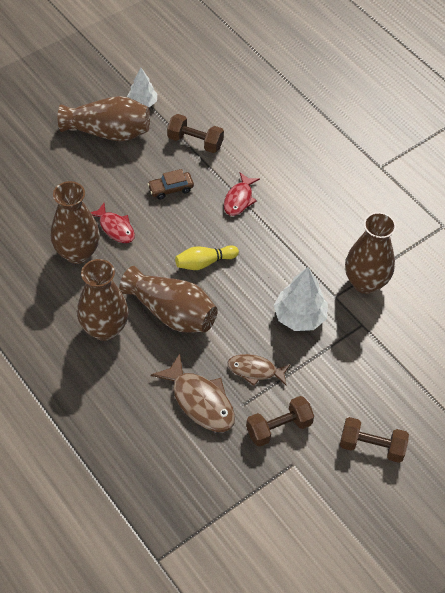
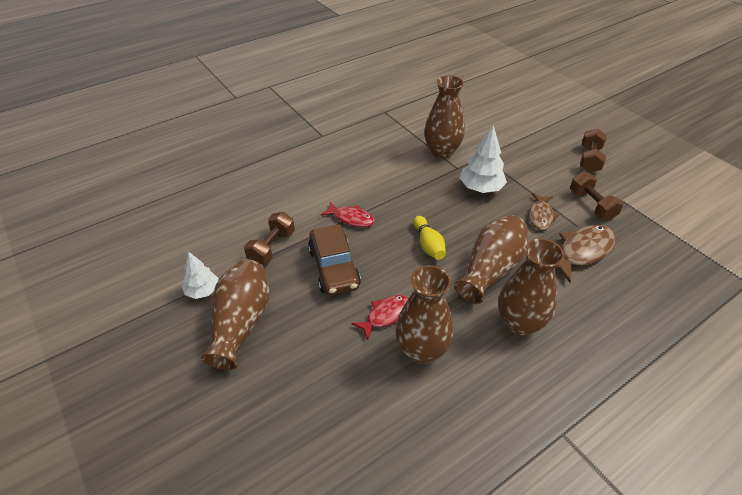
camera: 85 degrees left, 10 degrees down
(171, 189) = (334, 268): brown car -> brown car, size x1.77

